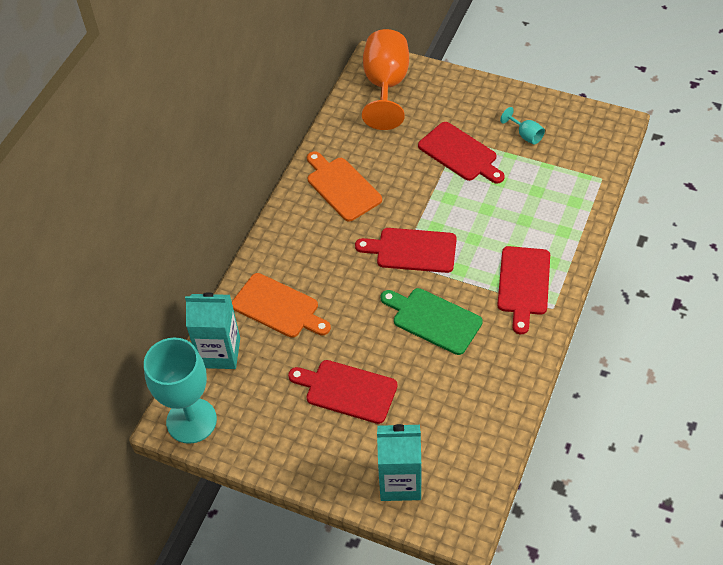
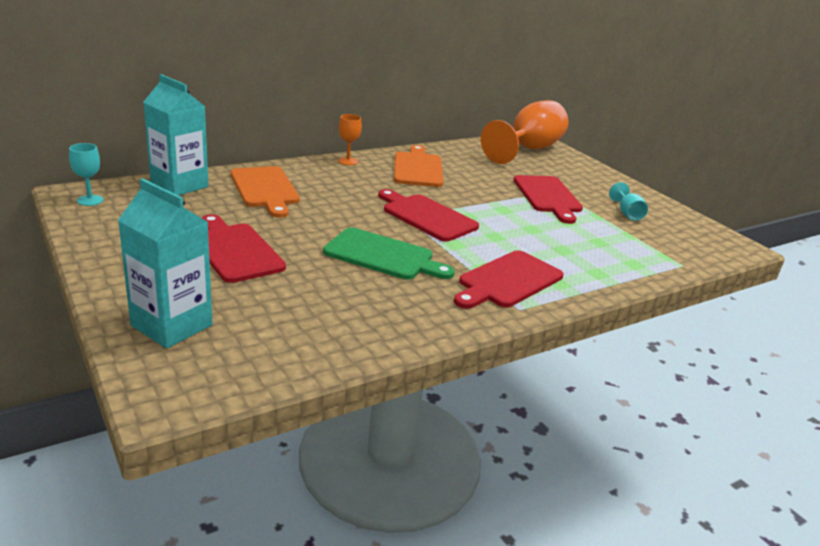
camera: 30 degrees right, 25 degrees down
(191, 420) = (90, 200): turquoise goblet -> turquoise goblet, size x0.43
(286, 219) = (348, 161): none -> orange goblet
(433, 319) = (383, 256): green cutting board -> green cutting board turned 135 degrees clockwise

